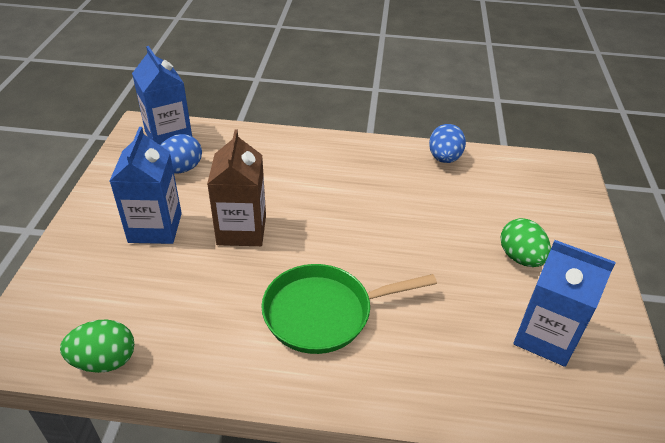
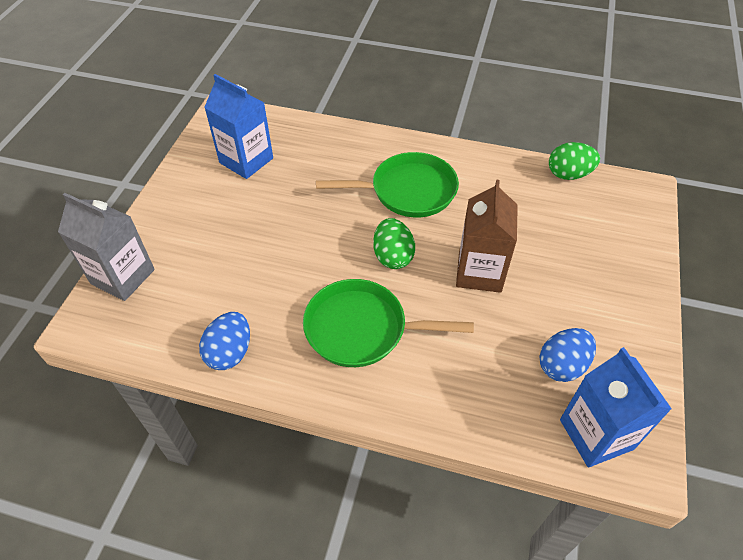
camera: 170 degrees left, 10 degrees up
(155, 227) = (567, 283): blue carton -> none
(346, 180) = (362, 329): none -> green pan
(520, 258) = (223, 219): green egg -> green egg (393, 256)
(572, 199) = (123, 276): none -> grey carton

